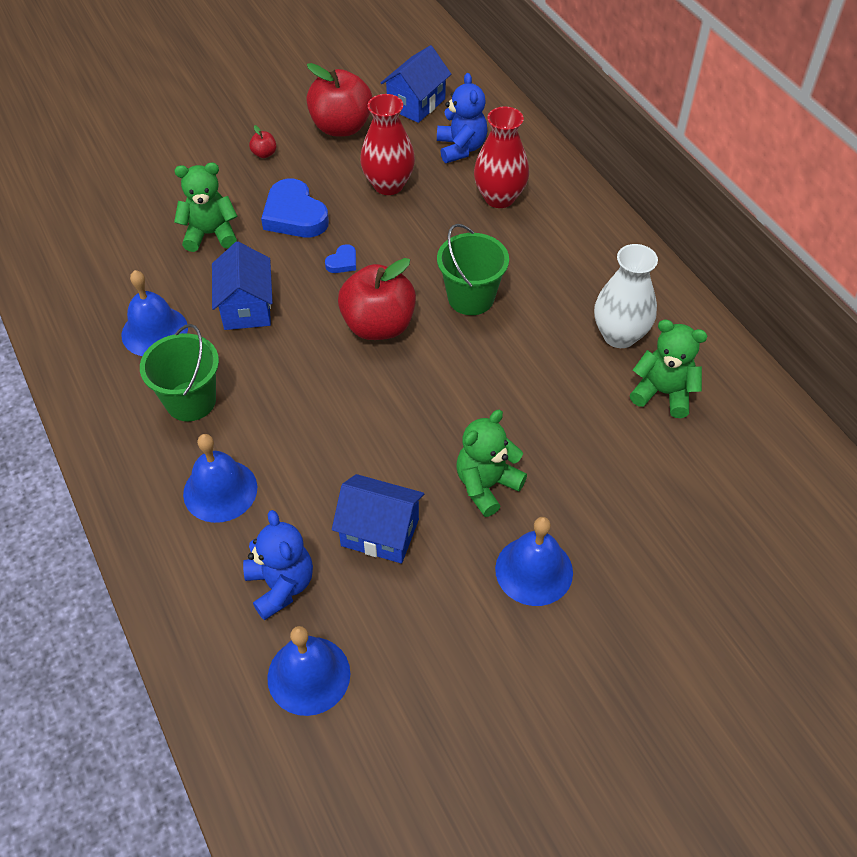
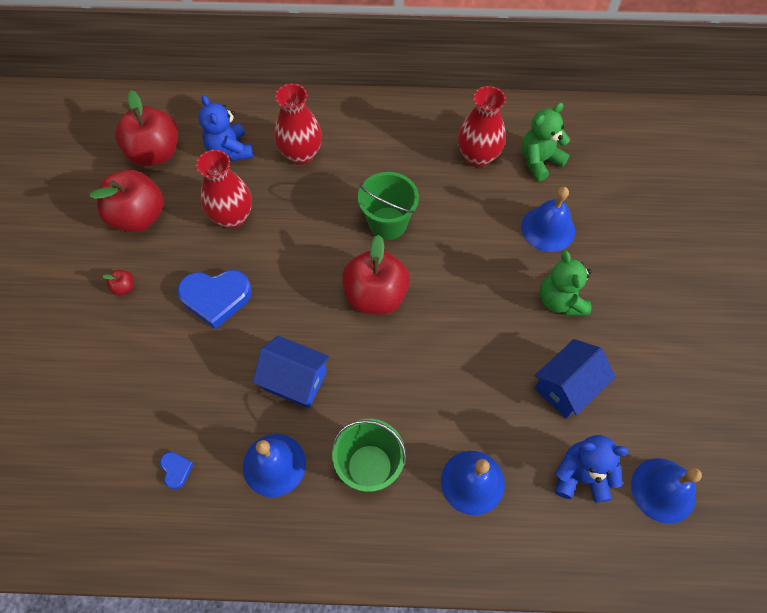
camera: 60 degrees left, 10 degrees up
(210, 234) = (190, 372): green teddy bear -> none
(342, 262) = (293, 288): blue heart -> blue heart (176, 470)
(416, 104) = (155, 153): blue house -> red apple
(461, 148) = (230, 150): blue teddy bear -> blue teddy bear turned 135 degrees counterclockwise
(534, 570) = (641, 308): blue bell -> blue bell (548, 228)
(619, 335) = (477, 157): white vase -> red vase

